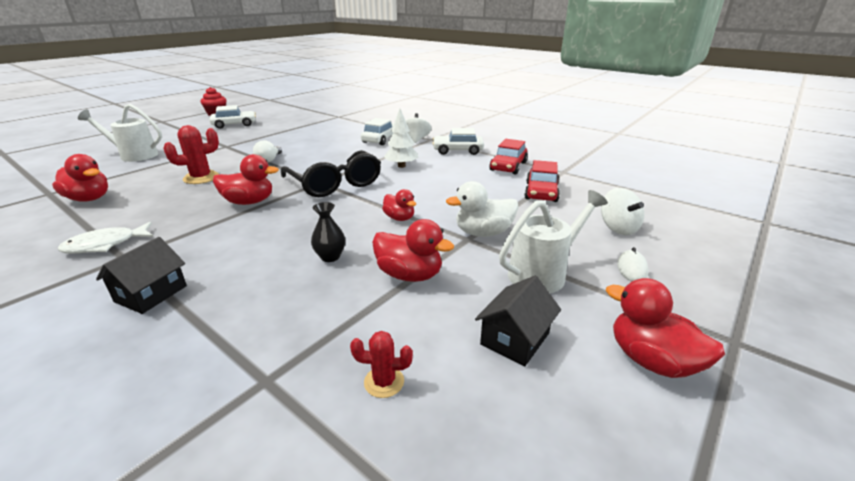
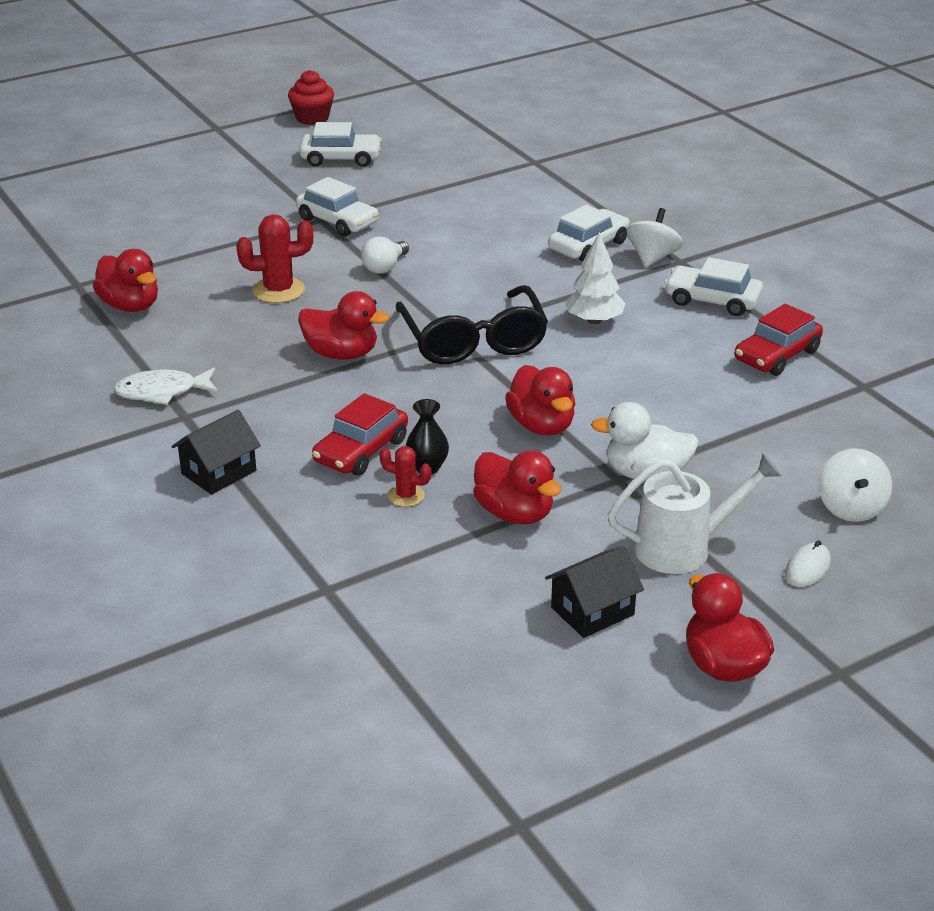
camera: 20 degrees right, 5 degrees up
(134, 155) = (179, 219): white watering can -> none
(236, 146) = (337, 221): none -> white car
(384, 382) = (436, 617): red cactus -> red cactus (406, 496)
(399, 218) = (541, 426): red duck -> red duck, size x1.56
(541, 192) = (789, 421): red car -> red car (361, 451)

